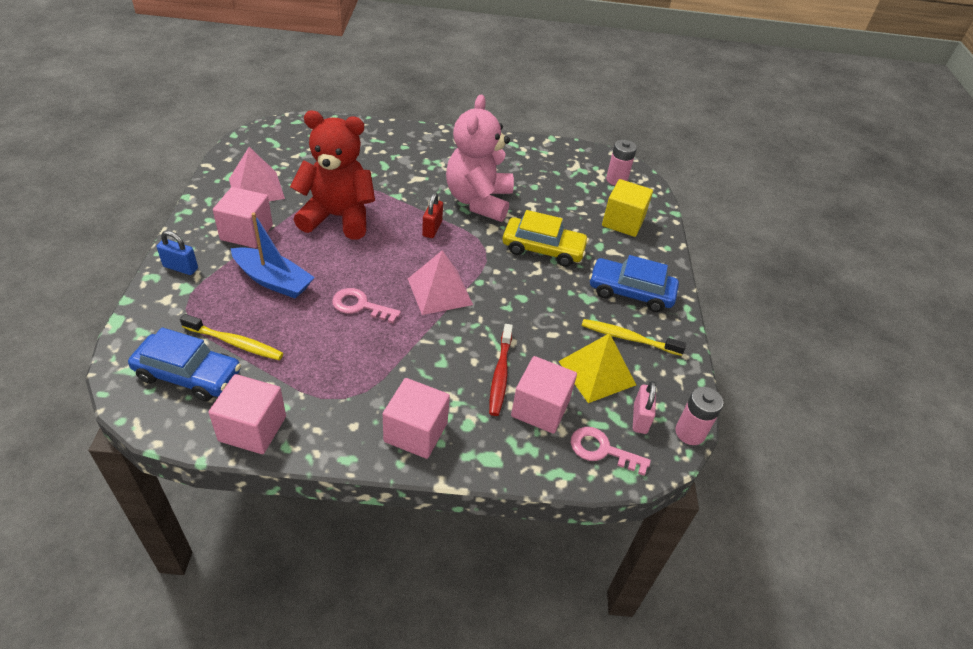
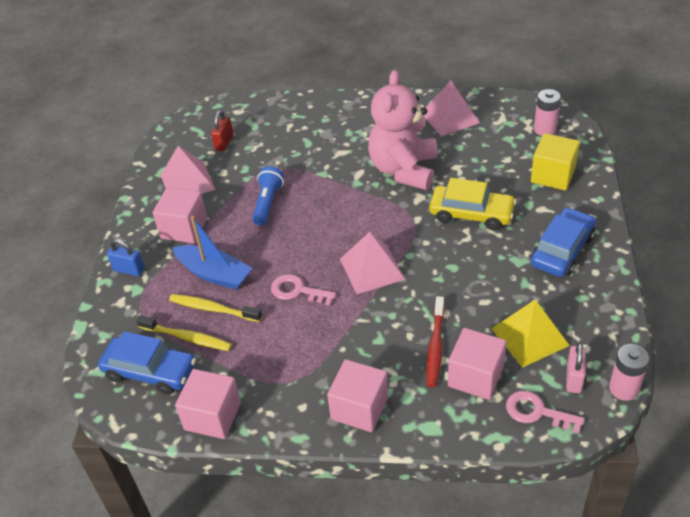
camera: 10 degrees right, 0 degrees up
(338, 217) = (267, 203): red teddy bear -> blue flashlight
(432, 229) = (359, 205): red padlock -> red padlock (224, 143)
(526, 159) = (450, 117): none -> pink pyramid
(628, 338) = (561, 299): yellow toothbrush -> yellow toothbrush (213, 309)
(630, 292) = (562, 250): blue car -> blue car turned 105 degrees clockwise

